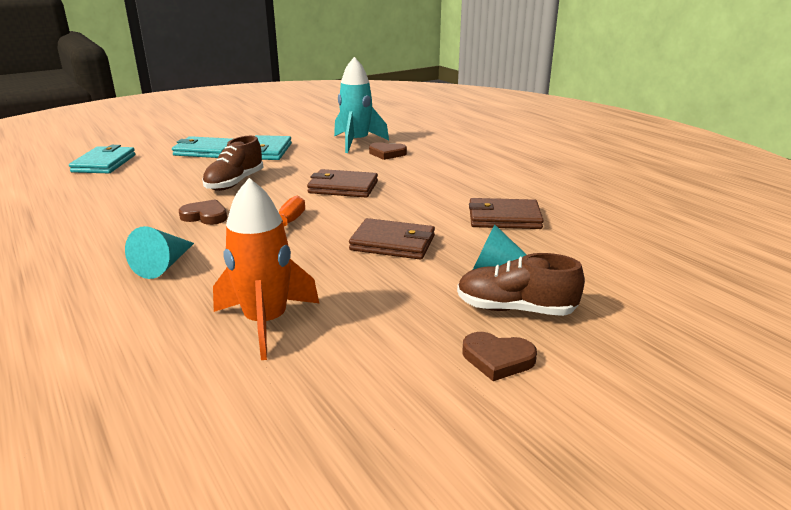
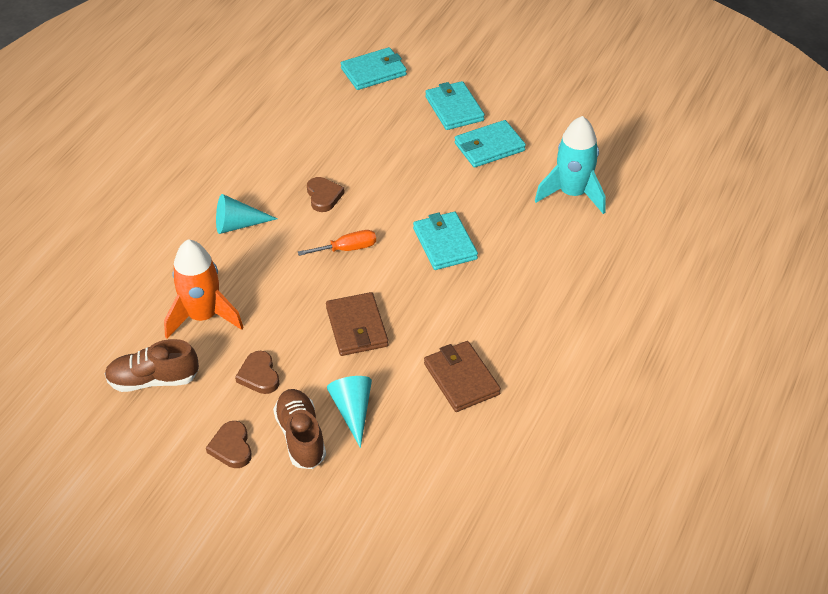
camera: 60 degrees right, 20 degrees up
(235, 183) = (398, 172): brown shoe -> brown shoe (153, 380)
(343, 187) = (444, 243): brown wallet -> turquoise wallet
(387, 153) = (560, 231): brown heart -> brown heart (259, 375)

